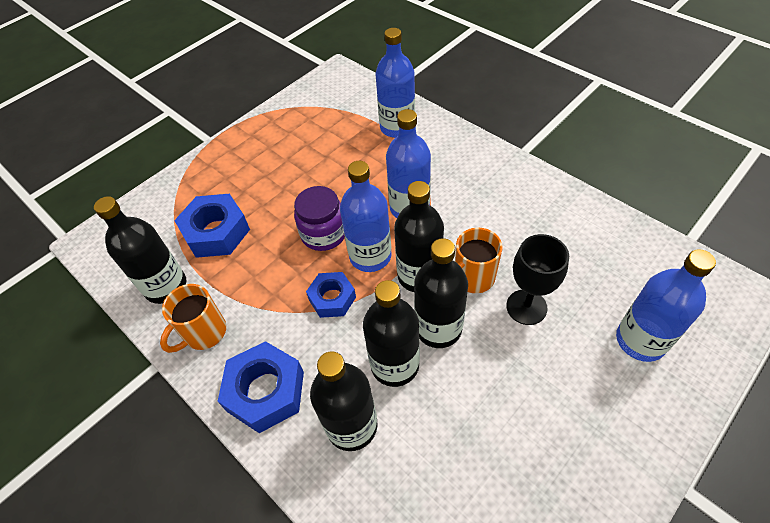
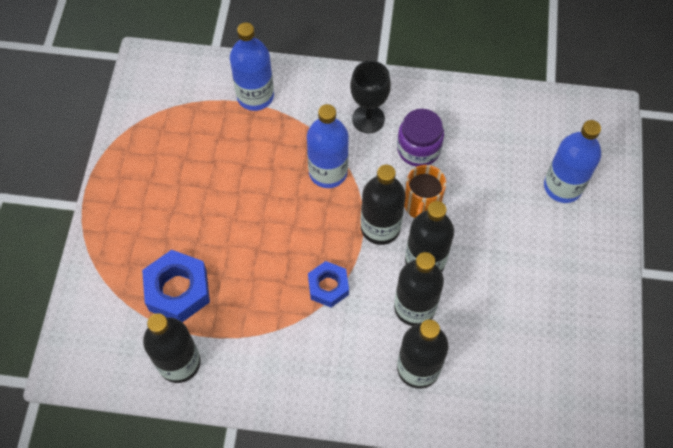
camera: 40 degrees left, 10 degrees up
(204, 333) = (249, 377): orange mug -> none
(266, 391) = (338, 386): blue nut -> none
(324, 234) = (275, 236): purple jar -> purple jar (418, 149)
(370, 256) = (329, 233): blue bottle -> none
(526, 307) = (474, 206): black goblet -> black goblet (368, 119)

